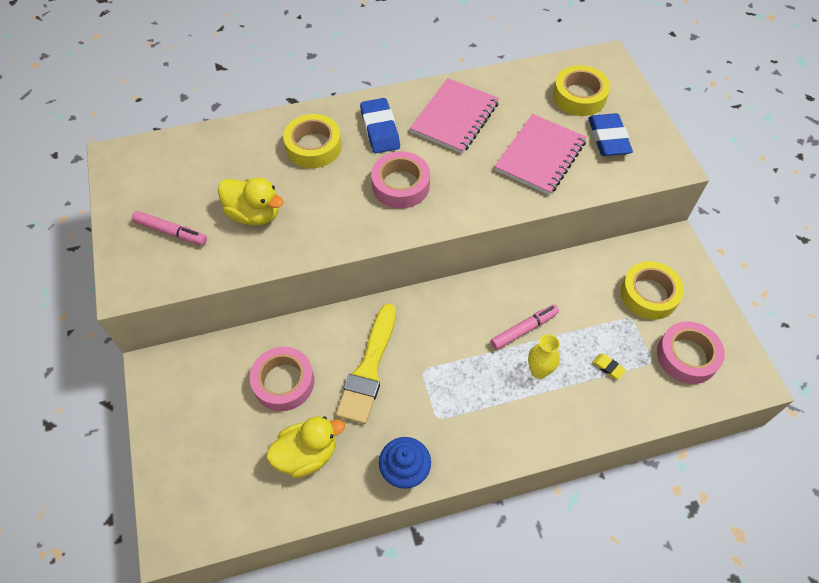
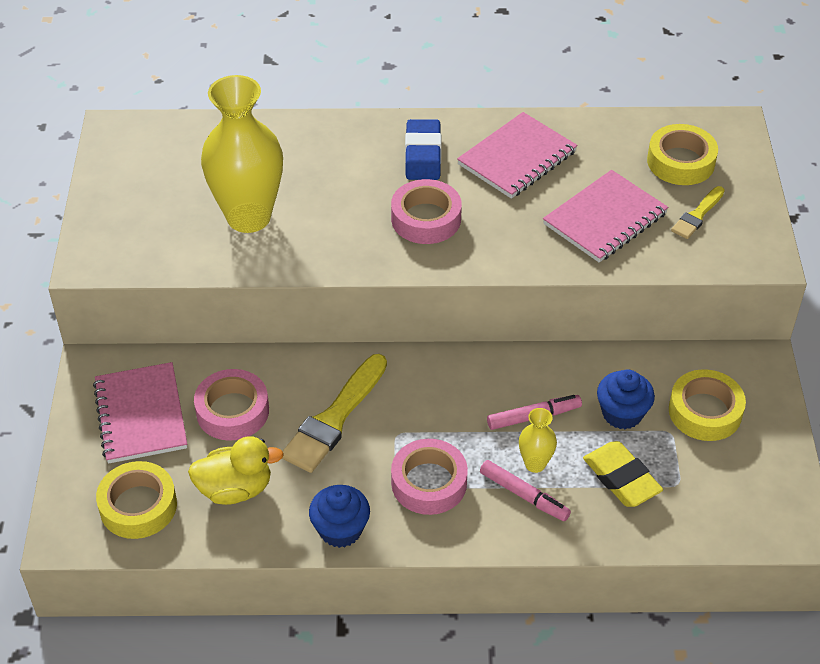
camera: 15 degrees right, 10 degrees down
(171, 232) = (151, 217): pink marker -> pink marker (524, 495)
(207, 404) = (141, 415): none -> pink notebook
(254, 214) = (249, 217): yellow duck -> yellow vase
(313, 146) = (339, 159): yellow tape -> yellow tape (138, 506)
(589, 311) = (622, 413): none -> blue cupcake
(608, 138) = (697, 215): blue eraser -> yellow brush
(608, 367) = (621, 478): yellow eraser -> yellow eraser, size x2.16
(687, 356) = (725, 488): pink tape -> pink tape (429, 483)

